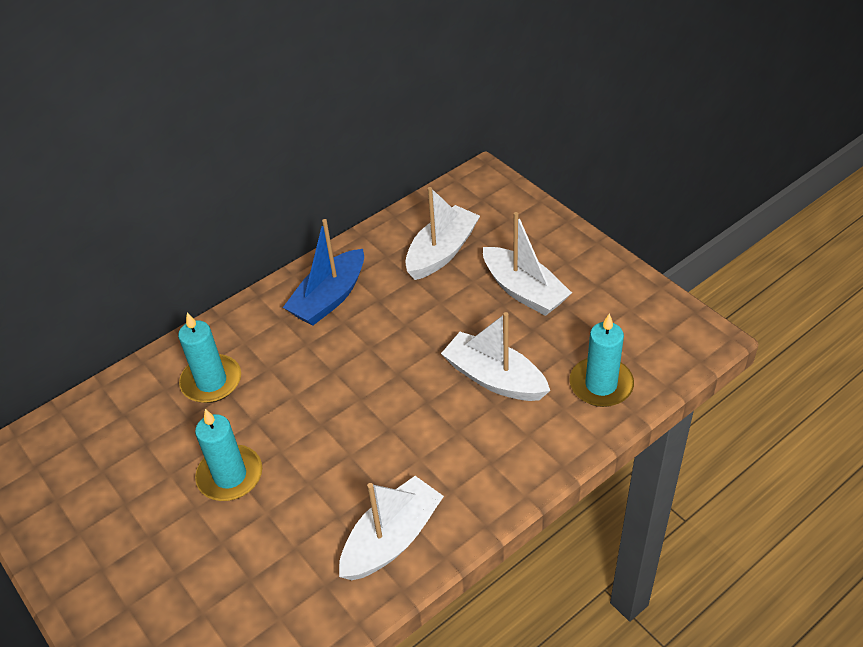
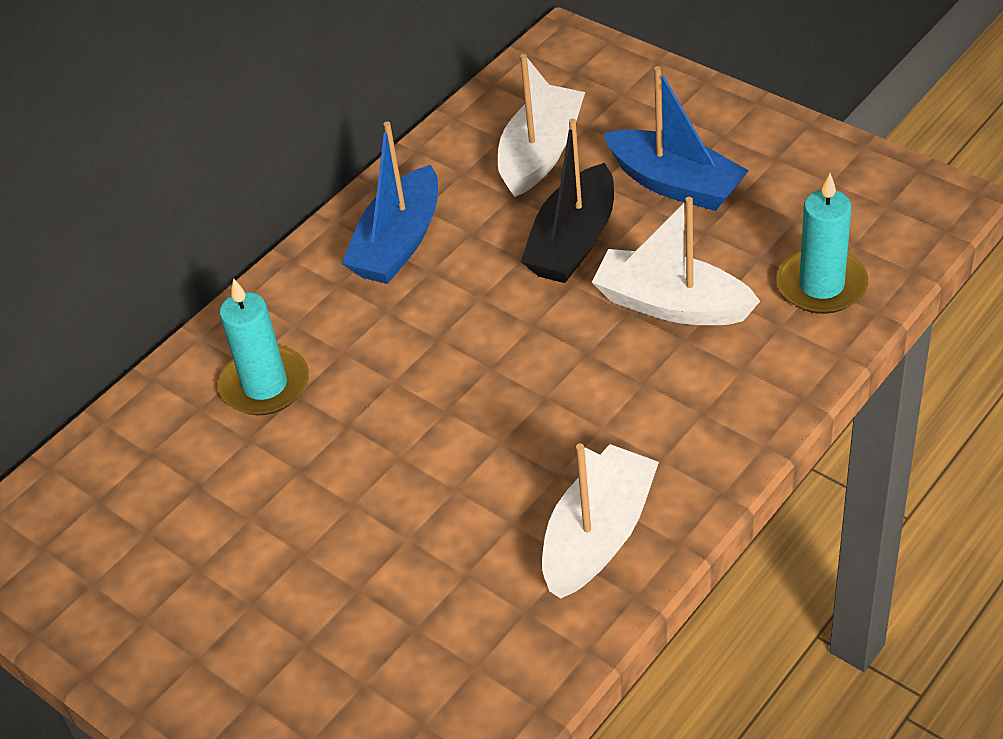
camera: 10 degrees left, 0 degrees up
(230, 476) = (338, 502): turquoise candle -> none
(443, 319) = (573, 242): none -> black boat
(524, 291) = (675, 184): white boat -> blue boat

